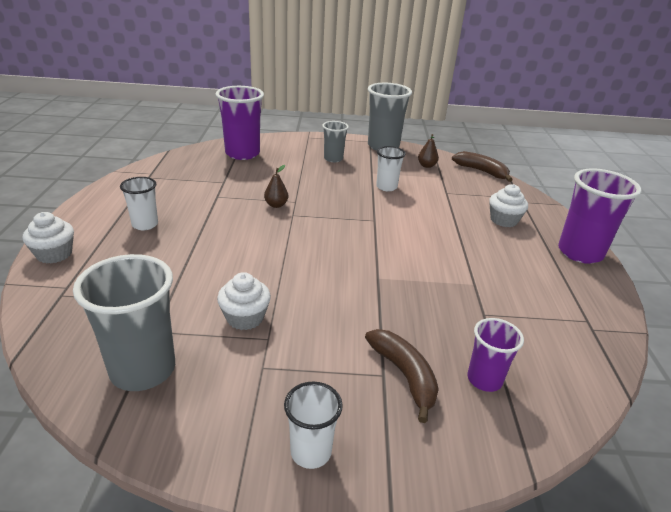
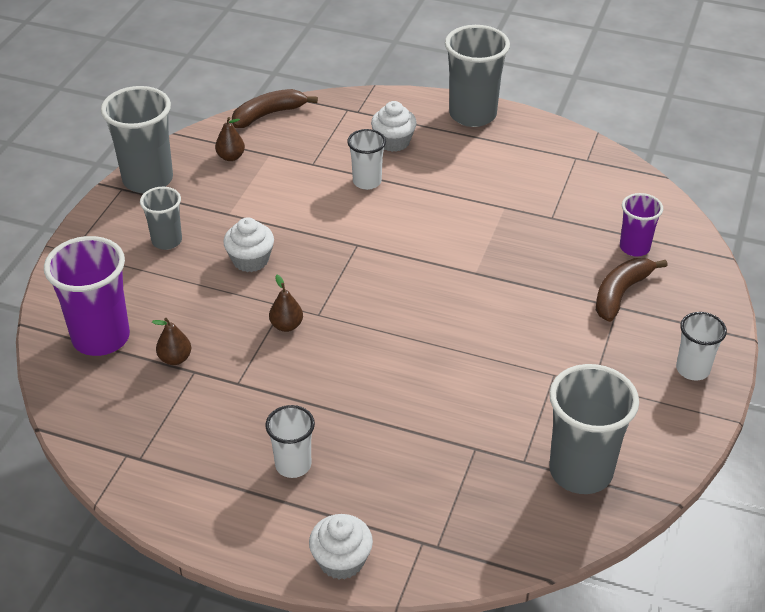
camera: 70 degrees left, 10 degrees up
(232, 175) = (175, 359): none -> brown pear
(245, 318) = (518, 387): white cupcake -> white cupcake (250, 260)
(386, 187) = (277, 211): white cup -> white cup (367, 182)
(404, 375) = (620, 293): brown banana -> brown banana turned 45 degrees counterclockwise
(580, 252) = (472, 115): purple cup -> grey cup

